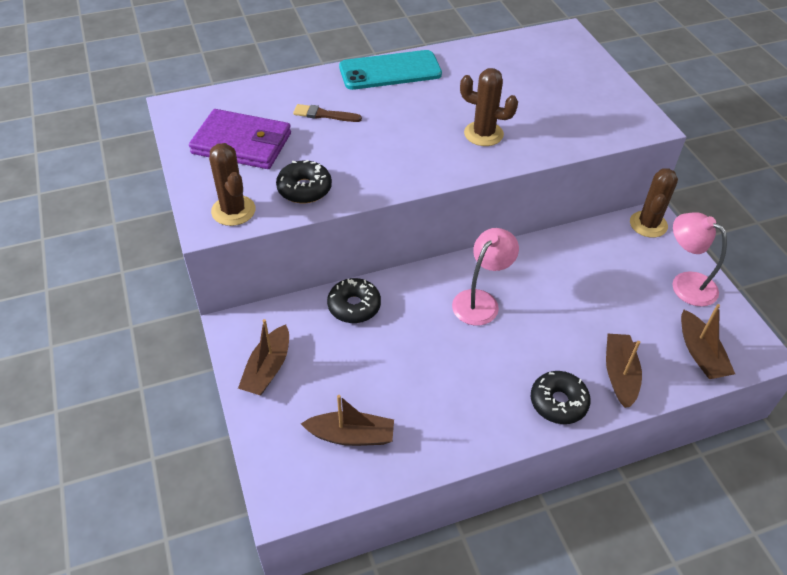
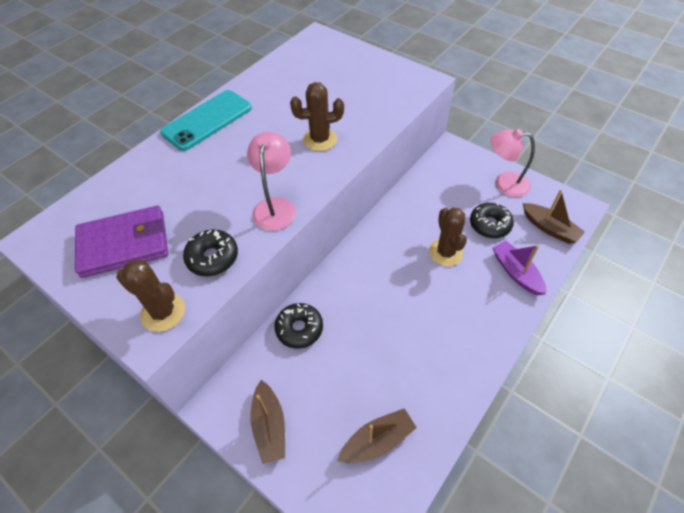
camera: 30 degrees left, 5 degrees up
(324, 115) = (179, 183): brown brush -> none
(481, 301) = (387, 270): pink lamp -> pink lamp (275, 206)
(558, 402) = (495, 317): black donut -> black donut (490, 225)
(619, 374) = (516, 272): brown boat -> purple boat
(648, 224) = (451, 153): brown cactus -> brown cactus (445, 252)

